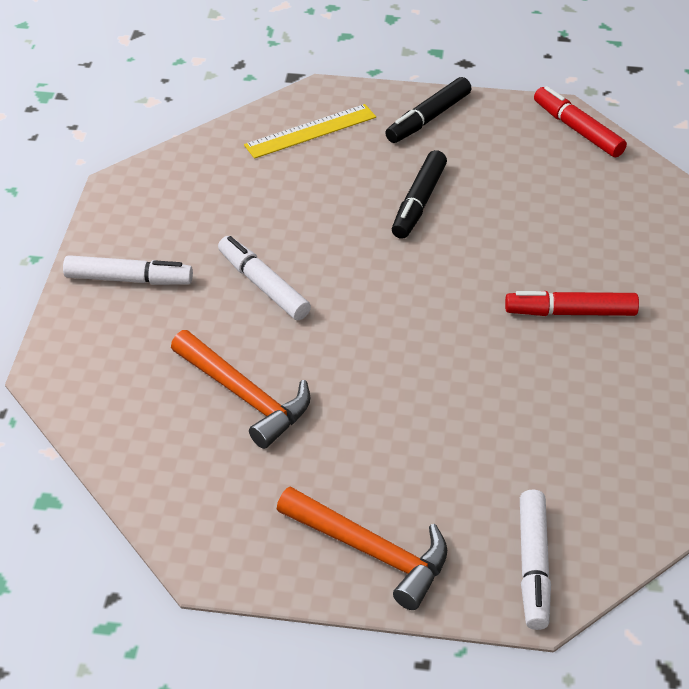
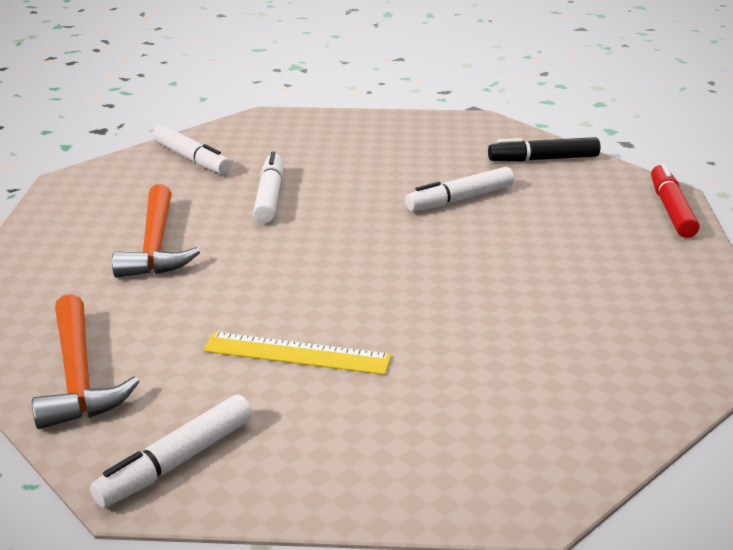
camera: 40 degrees right, 15 degrees down
(310, 131) = (438, 135): yellow ruler -> yellow ruler (297, 353)
(418, 202) = (459, 199): black marker -> white marker
(570, 312) = (486, 314): red marker -> none

